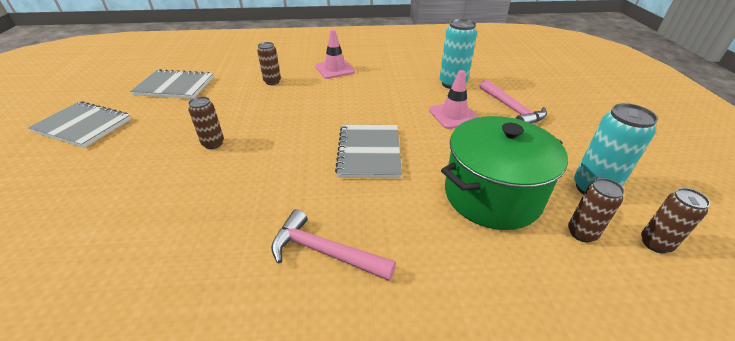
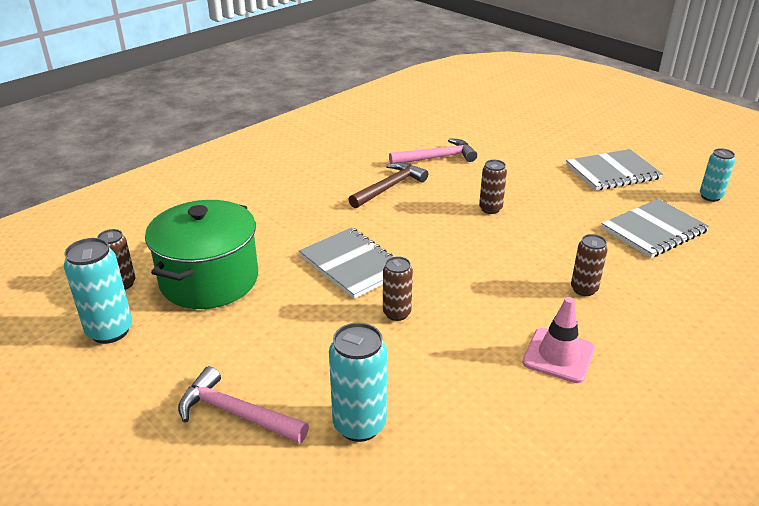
camera: 140 degrees right, 5 degrees down
(100, 85) = (710, 197): none -> turquoise can
(235, 212) = (389, 187): none -> brown hammer
(325, 252) = (303, 197): pink hammer -> pink hammer (436, 158)
(453, 115) = (308, 356): pink traffic cone -> none
(655, 243) = (57, 303): brown can -> brown can (397, 313)

